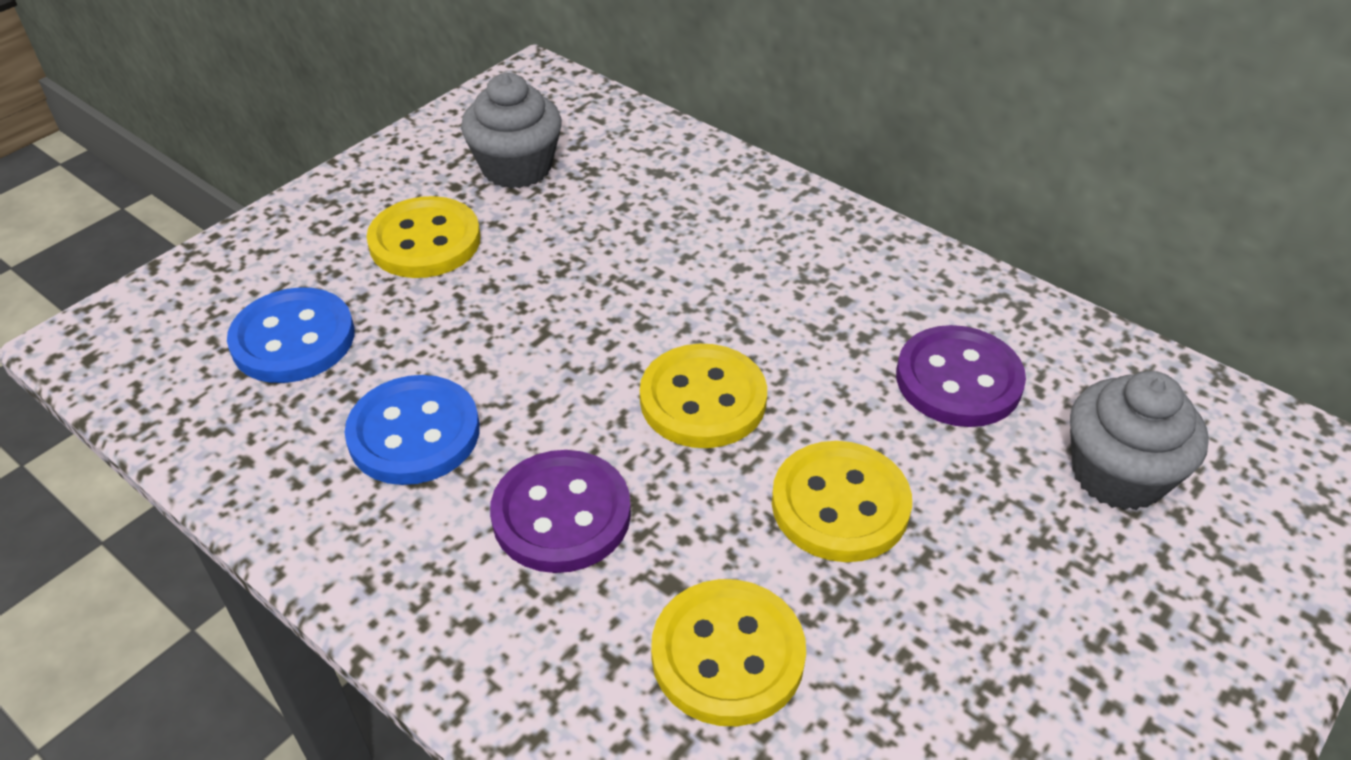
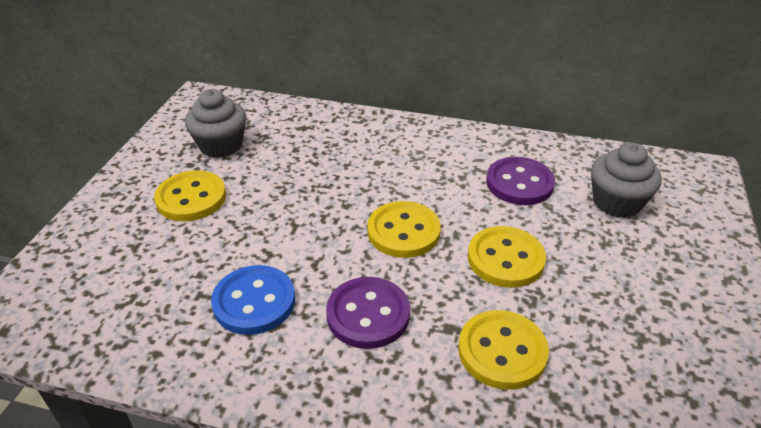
camera: 25 degrees left, 5 degrees down
(293, 339) = (142, 275): blue button -> none

